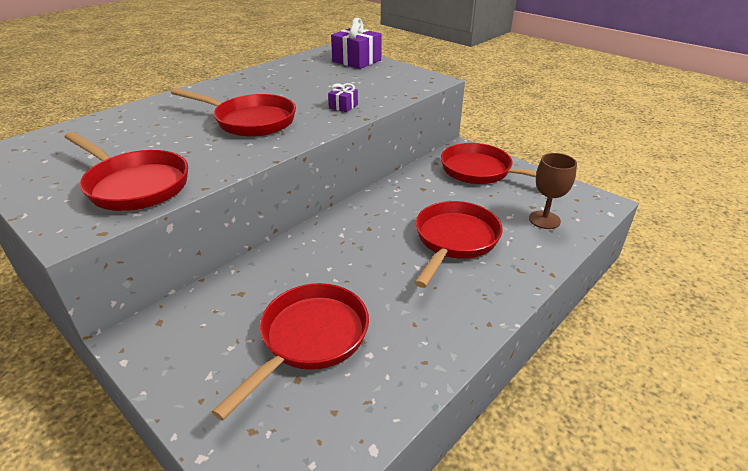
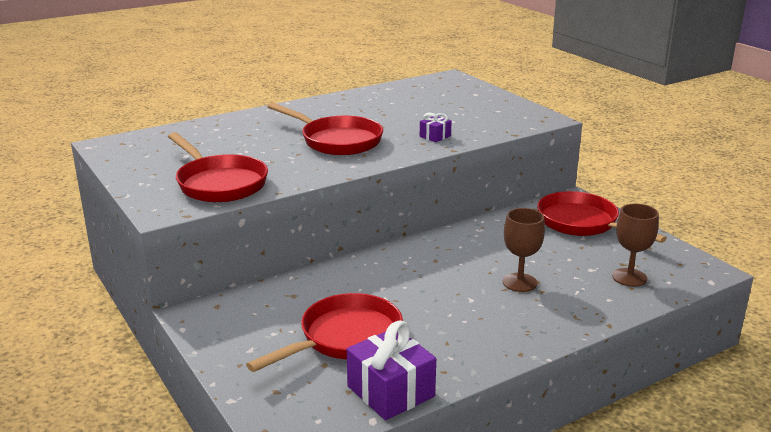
camera: 15 degrees right, 10 degrees down
(356, 61) = (470, 91): purple gift -> purple gift (391, 391)
(454, 241) = (519, 282): red pan -> brown goblet

